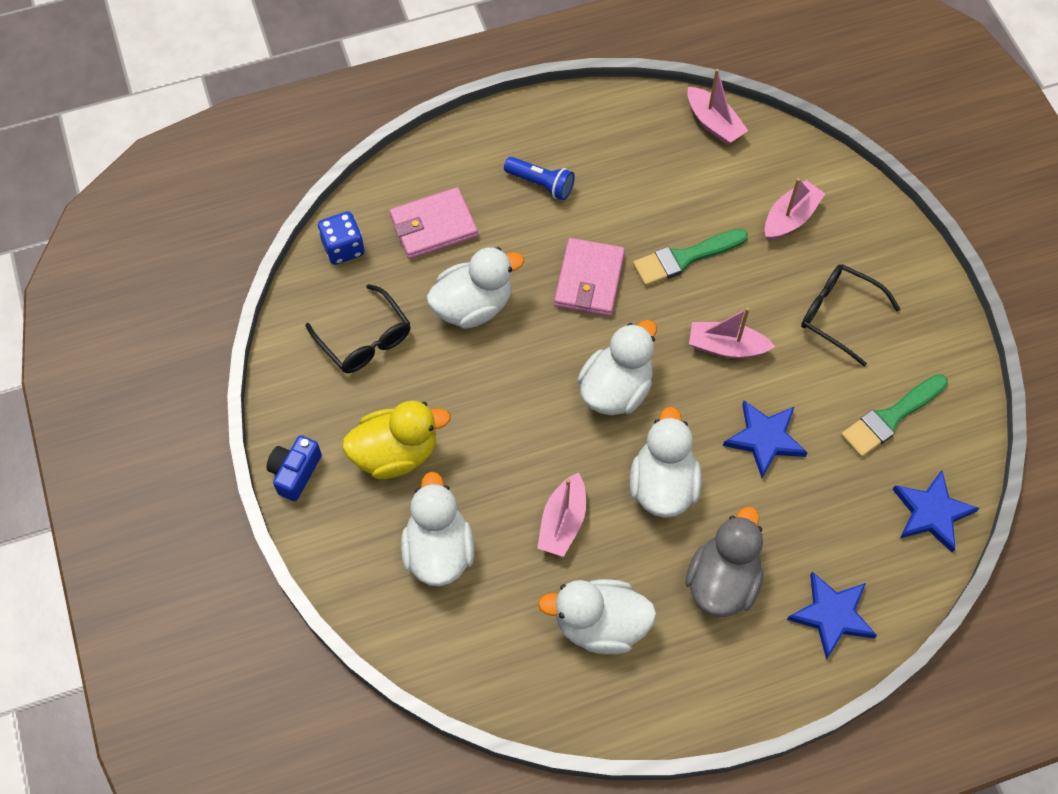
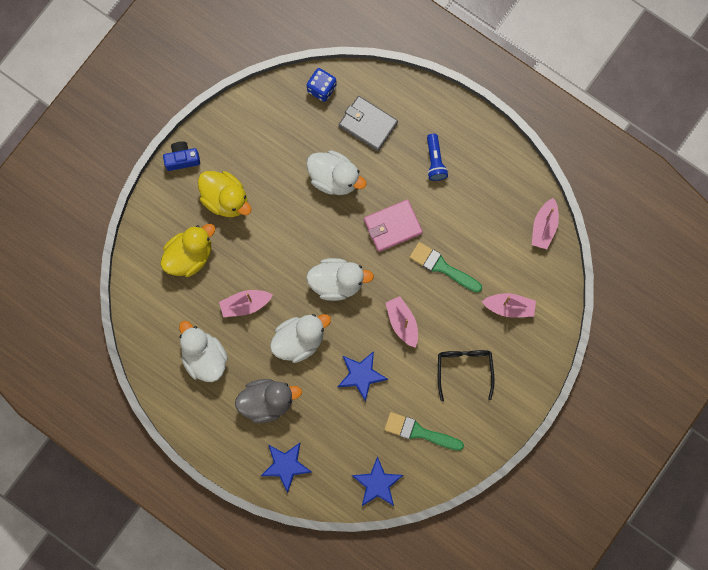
camera: 55 degrees right, 15 degrees up
(365, 340) = (277, 139): black glasses -> none
(433, 226) = (368, 124): pink wallet -> grey wallet
(438, 551) = (189, 256): white duck -> yellow duck

